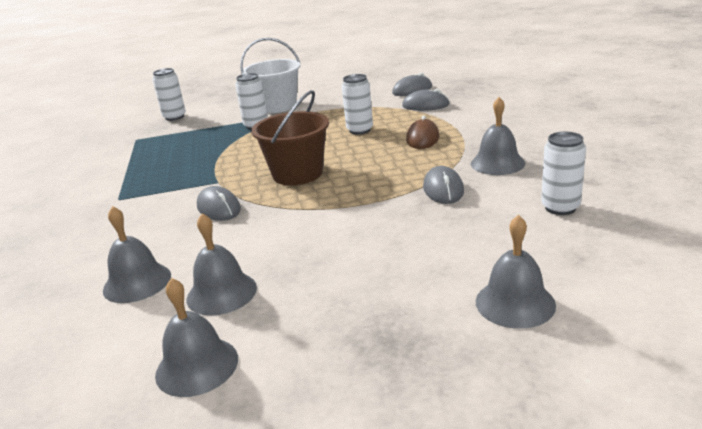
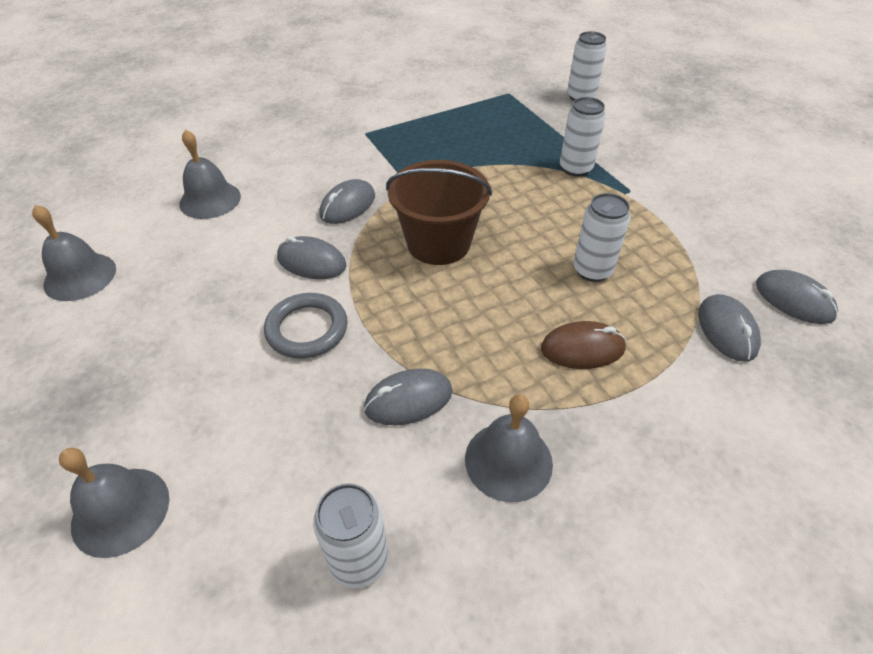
camera: 70 degrees right, 20 degrees up
(221, 293) = (184, 258): grey bell -> none
(277, 106) = (651, 168): white bucket -> none
(280, 224) = (311, 262): none -> grey mouse
(358, 226) = (307, 329): none -> grey ring

